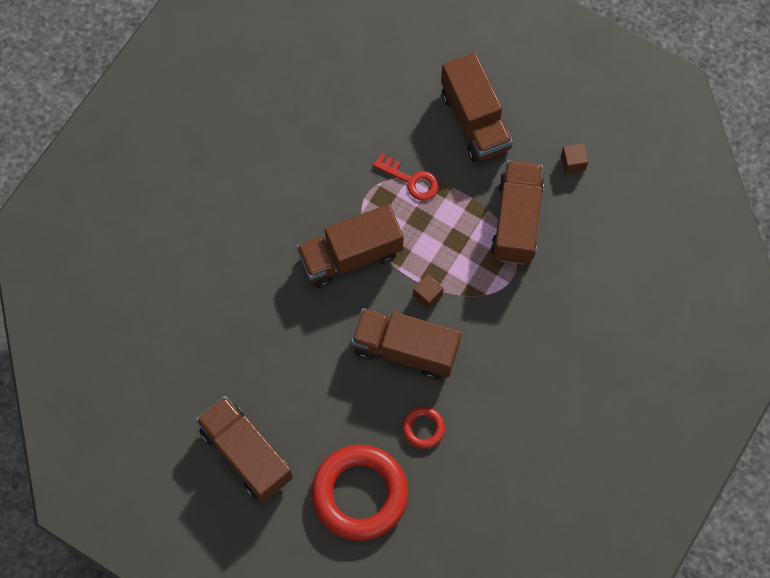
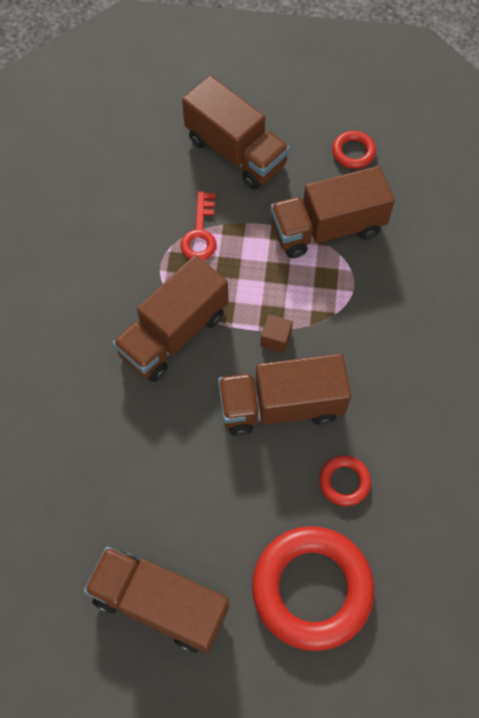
camera: 25 degrees left, 5 degrees down
(411, 180) = (200, 233): red key -> red key turned 90 degrees clockwise
(516, 221) = (327, 228): brown truck -> brown truck turned 90 degrees counterclockwise
(573, 162) = (353, 152): brown cube -> red ring

